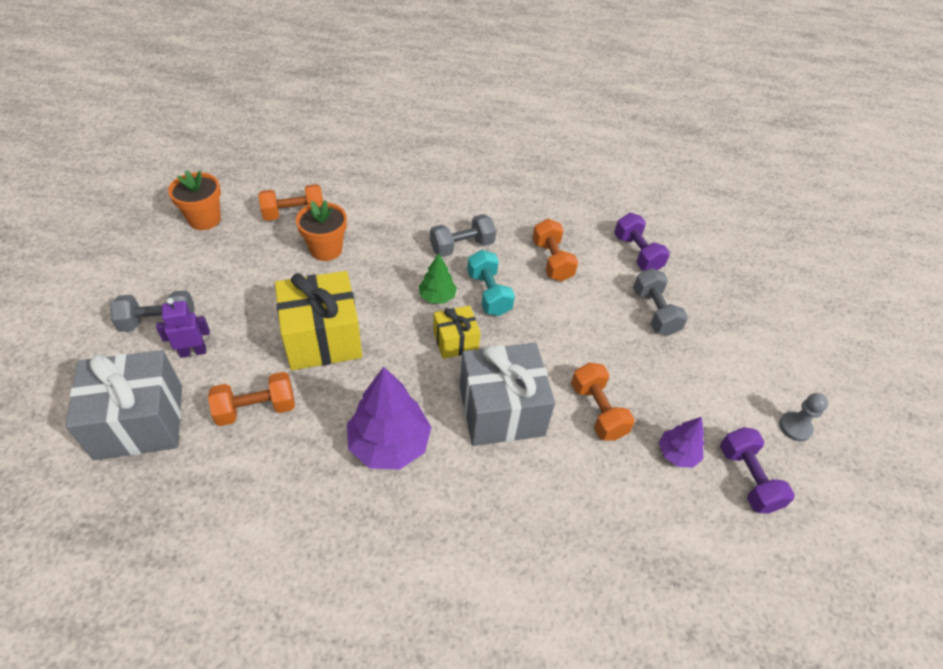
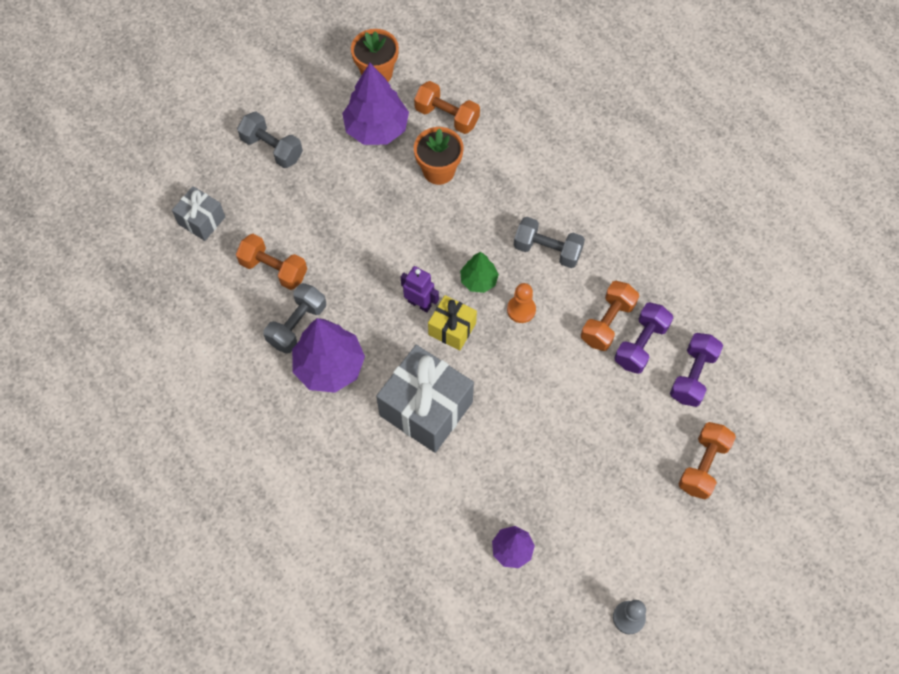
camera: 50 degrees right, 15 degrees up
(139, 422) = (201, 220): grey gift -> grey gift, size x0.54
(193, 352) = (273, 191): purple robot -> purple robot (419, 303)
(244, 253) = (376, 128): none -> purple tree
(322, 338) = (363, 249): yellow gift -> none
(488, 293) = (521, 310): turquoise dumbbell -> orange pawn
(597, 411) = (493, 470): orange dumbbell -> orange dumbbell (703, 465)
(654, 312) = (638, 437): grey dumbbell -> grey dumbbell (297, 325)
(747, 478) = (540, 612): purple dumbbell -> purple dumbbell (641, 344)

